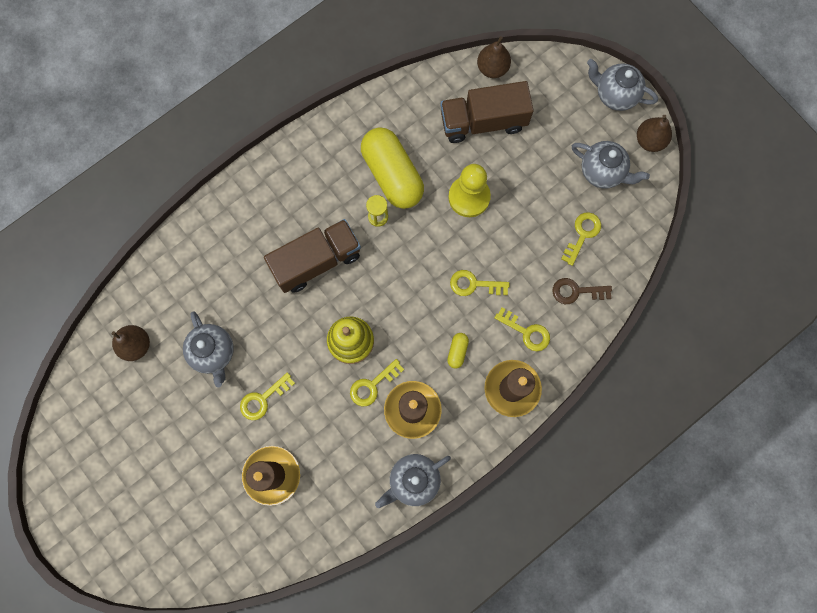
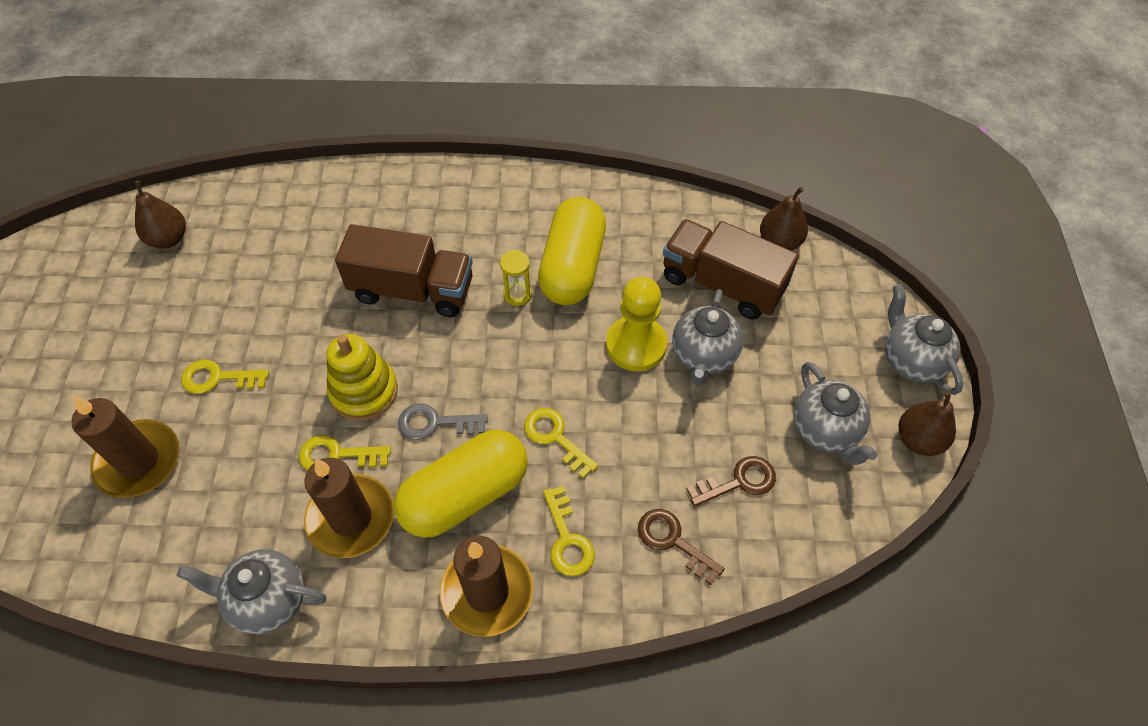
camera: 40 degrees right, 20 degrees down
(213, 353) = (225, 298): grey teapot -> grey teapot (703, 356)
(405, 327) = (435, 423): none -> grey key
(457, 351) = (465, 495): yellow capsule -> yellow capsule, size x2.50
(582, 234) = (738, 482): yellow key -> brown key

